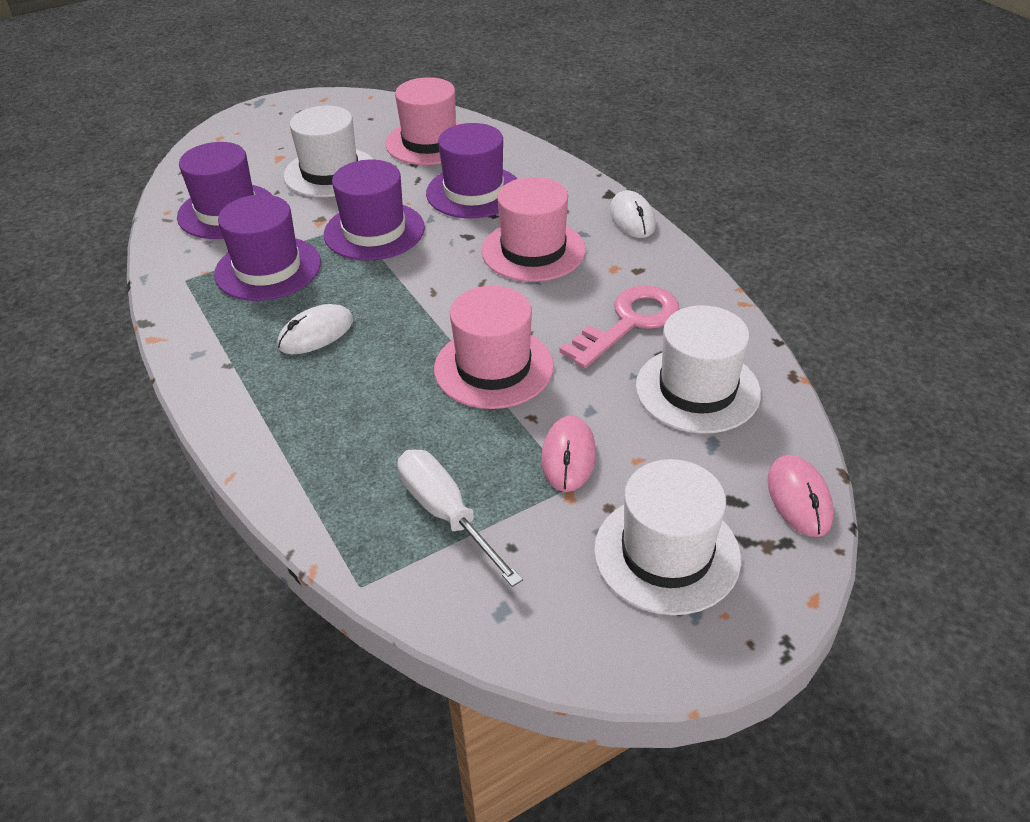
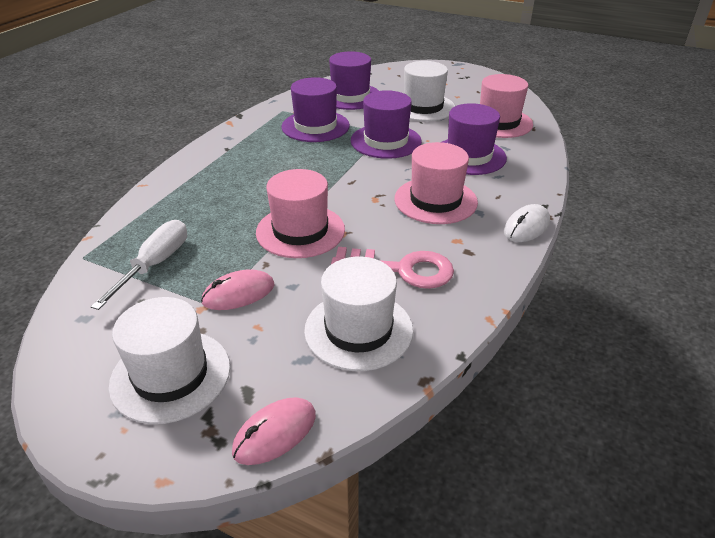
camera: 55 degrees right, 5 degrees down
(316, 333) = (275, 161): white mouse -> none

